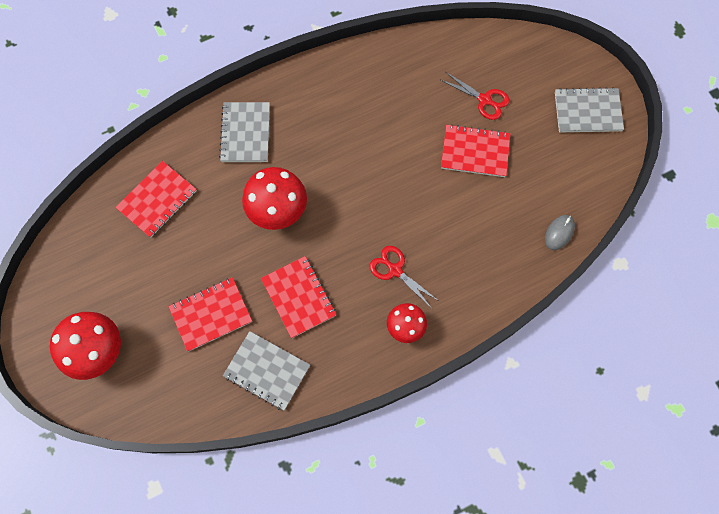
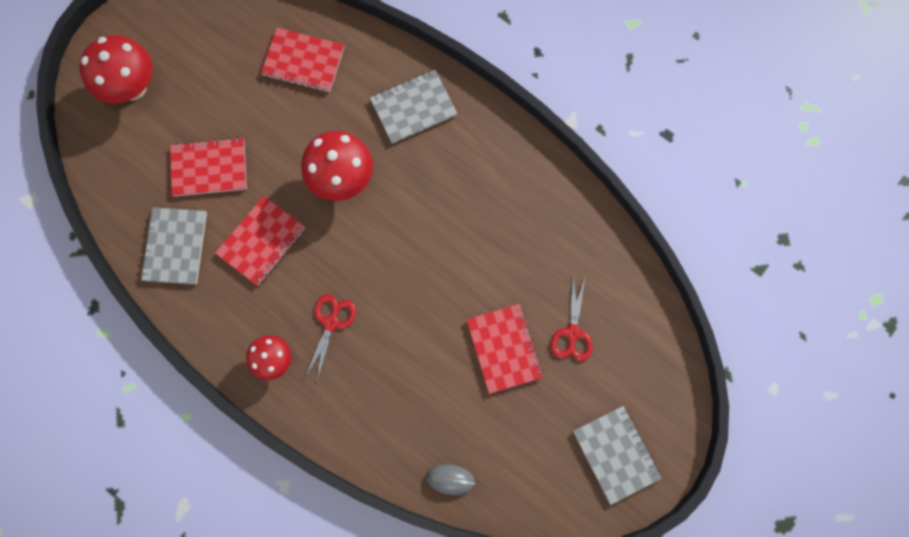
camera: 65 degrees right, 5 degrees up
(211, 315) = (209, 168): red notebook -> red notebook turned 45 degrees counterclockwise

